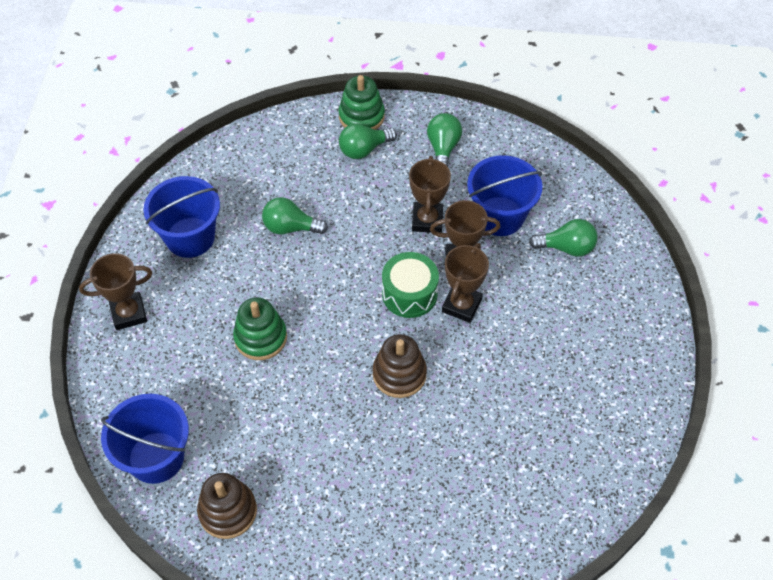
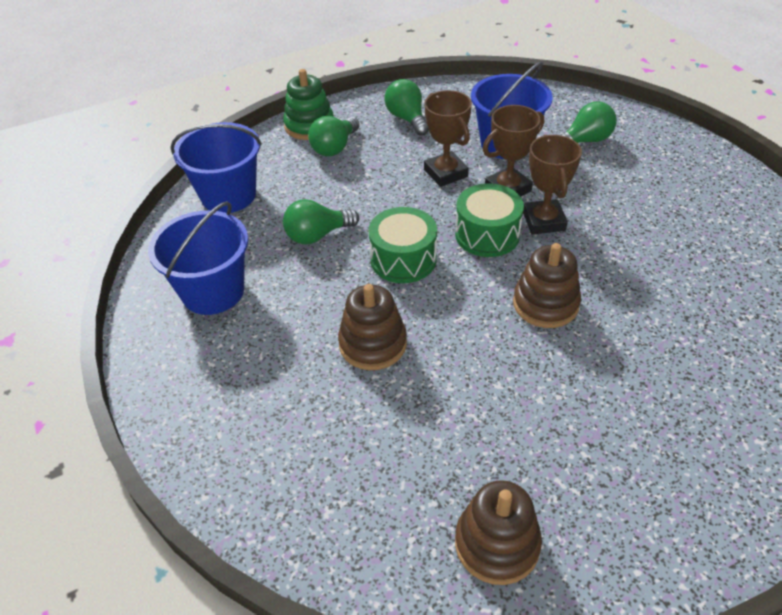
camera: 30 degrees left, 10 degrees down
(129, 313) = (196, 397): brown trophy -> none
(156, 457) = (356, 535): blue bucket -> blue bucket (228, 195)
(260, 337) = (373, 344): green stacking toy -> brown stacking toy
(333, 281) = (403, 259): none -> green drum

